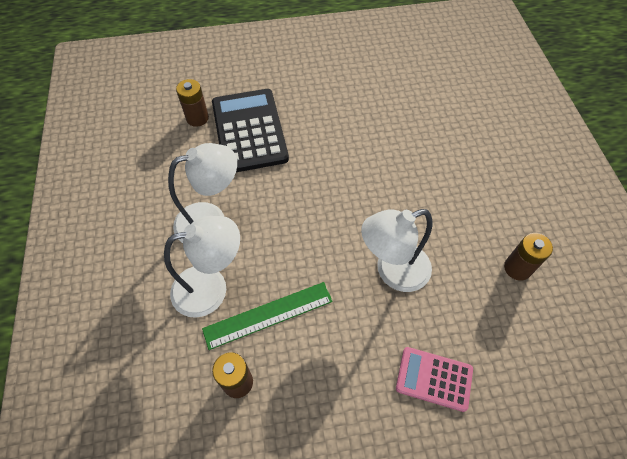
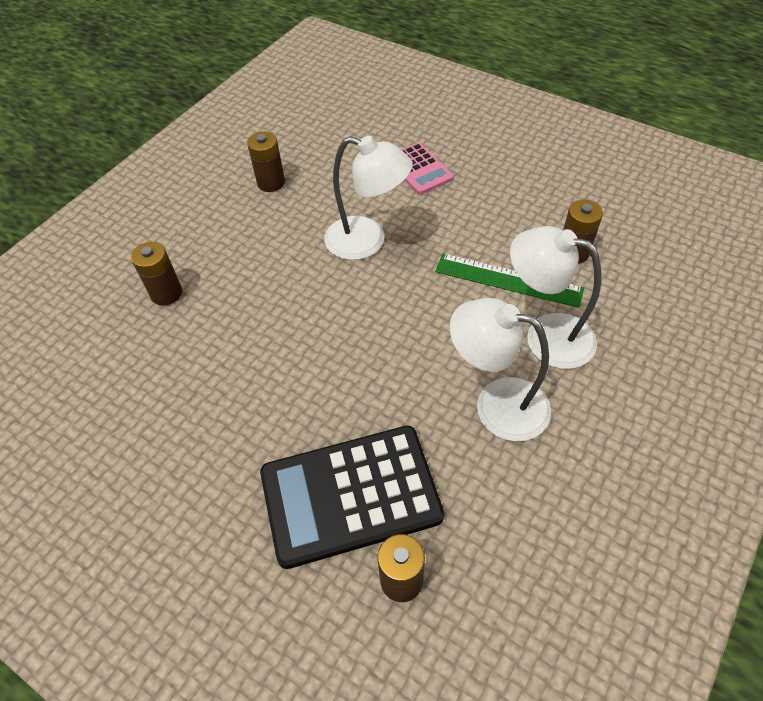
camera: 135 degrees left, 5 degrees down
(249, 131) = (350, 495): black calculator -> black calculator turned 45 degrees clockwise
(458, 148) = (166, 293): none -> brown battery

